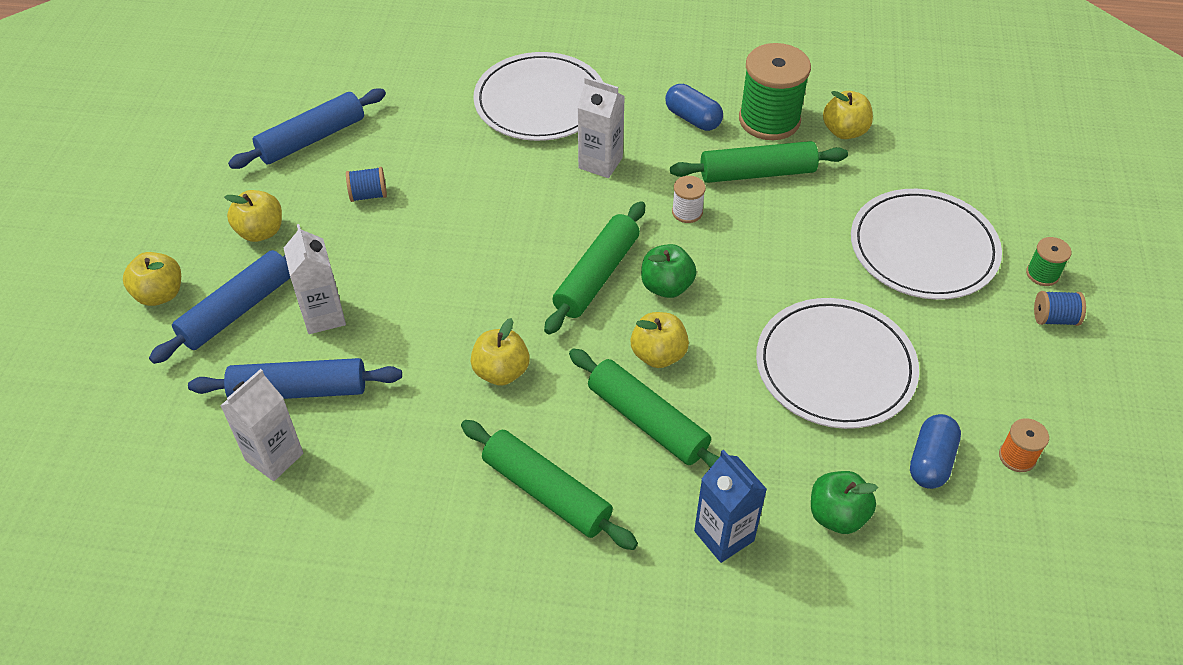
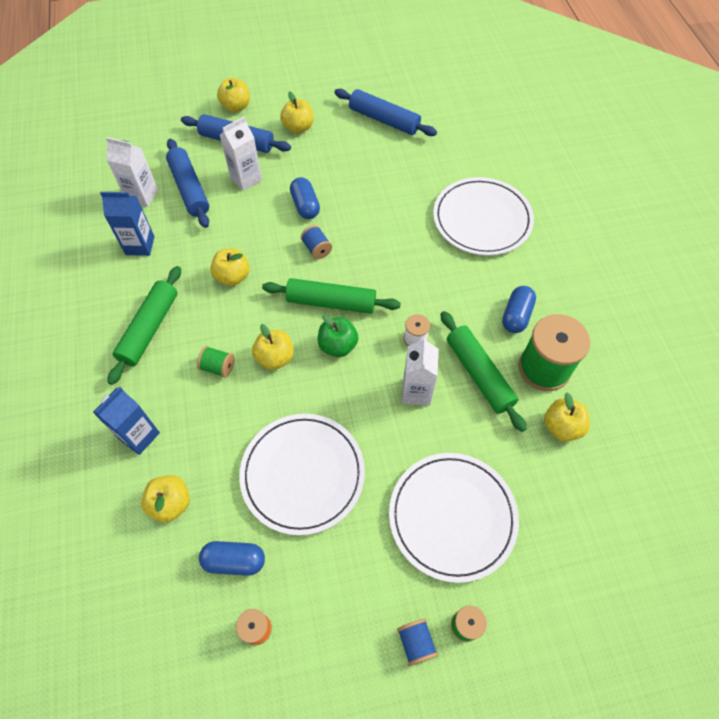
camera: 70 degrees right, 10 degrees up
(368, 195) = (349, 163): blue spool -> blue spool (317, 249)
(378, 478) = (140, 245): none -> blue carton
(417, 261) = (305, 206): none -> blue capsule
(600, 163) = (439, 272): white carton -> white carton (416, 392)
(648, 421) = (218, 367): green rolling pin -> green spool
(837, 515) = (171, 503): green apple -> yellow apple

